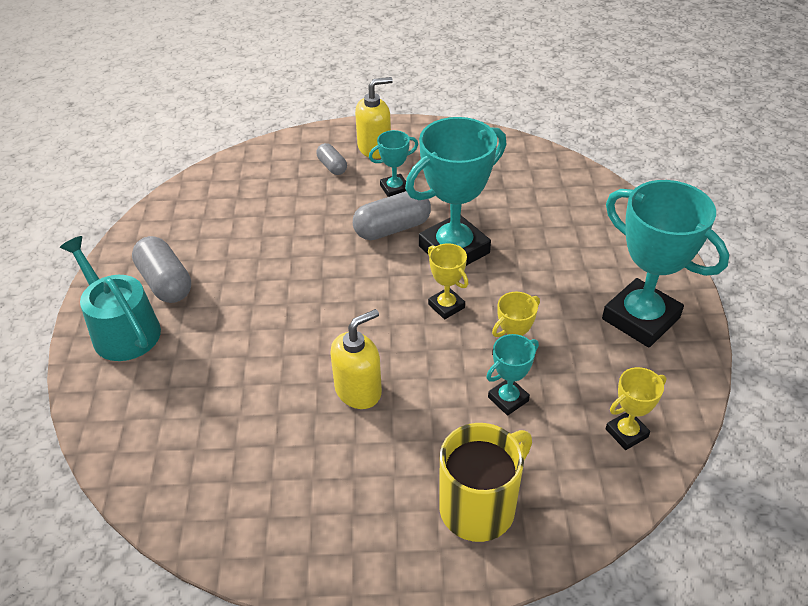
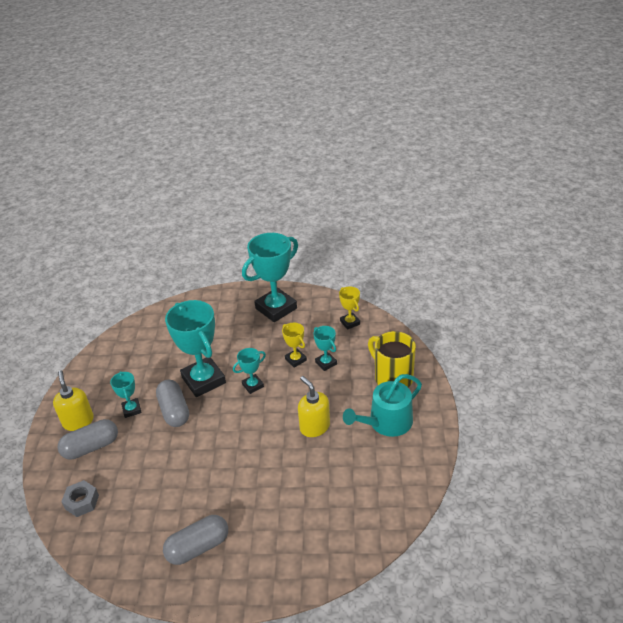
camera: 85 degrees left, 5 degrees down
(122, 329) = (244, 569): turquoise watering can -> turquoise watering can (386, 422)
(250, 175) = (82, 502): none -> grey nut
(332, 166) = (91, 447): grey capsule -> grey capsule, size x1.74
(446, 306) = (253, 385): yellow trophy -> turquoise trophy

